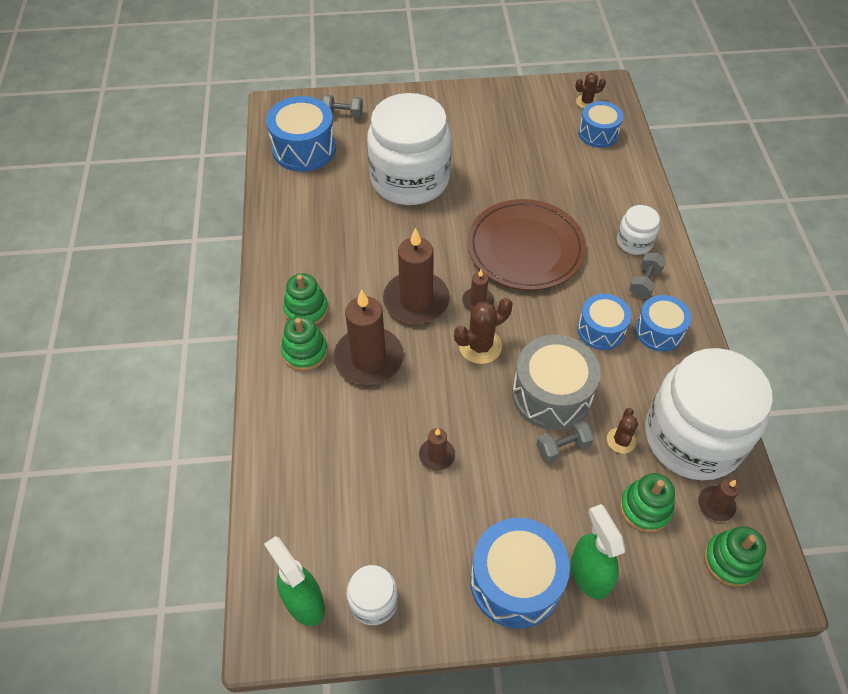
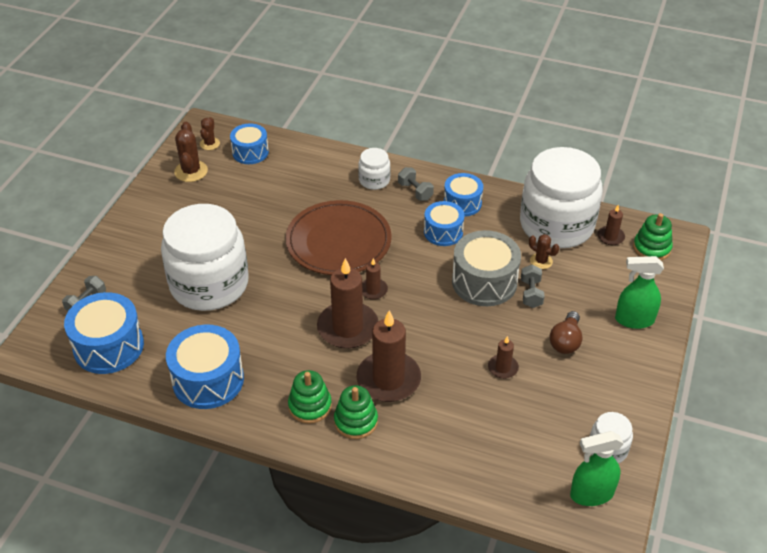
camera: 65 degrees left, 10 degrees down
(480, 346) = (417, 305): brown cactus -> brown cactus (191, 171)
(510, 507) = (565, 341): none -> brown light bulb
(515, 581) = (624, 361): blue drum -> blue drum (208, 380)
(645, 508) = (598, 271): green stacking toy -> none

